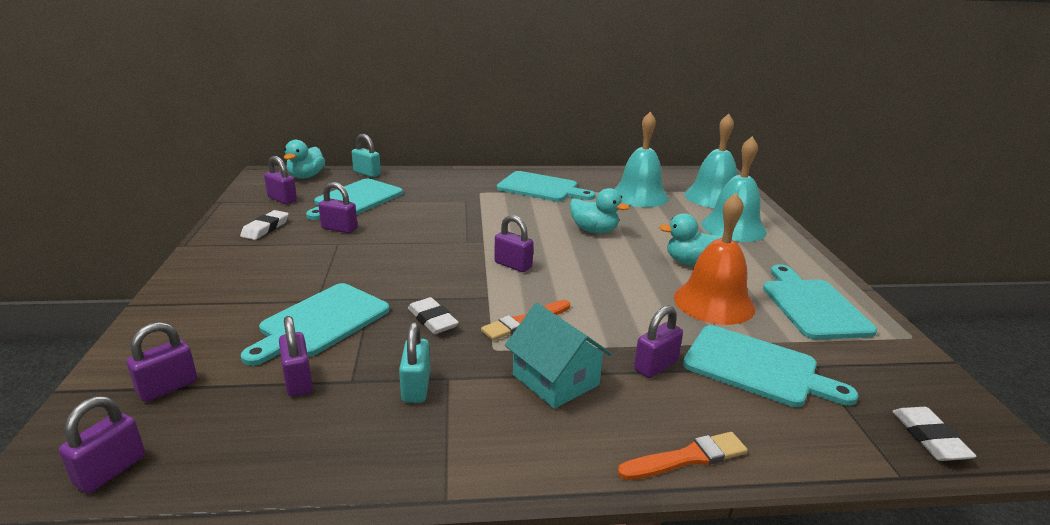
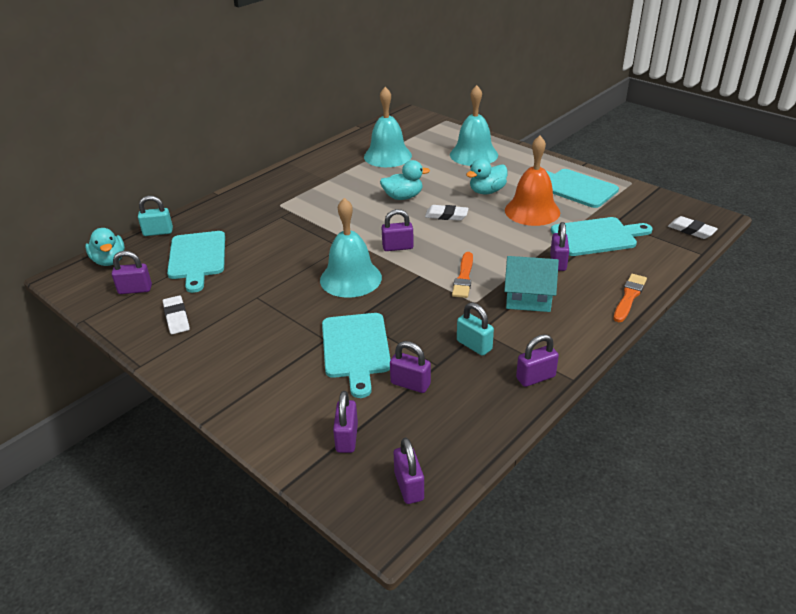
camera: 40 degrees left, 10 degrees up
(339, 229) = (235, 286): purple padlock -> purple padlock (535, 377)
(432, 320) = (415, 307): white eraser -> white eraser (446, 215)
(541, 188) = (315, 180): turquoise cutting board -> none
(713, 197) = (431, 136): turquoise bell -> turquoise bell (350, 278)

